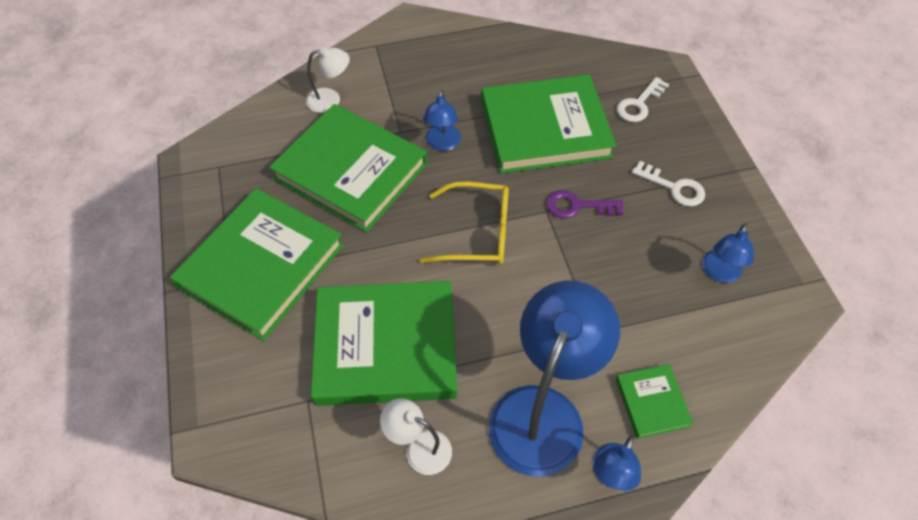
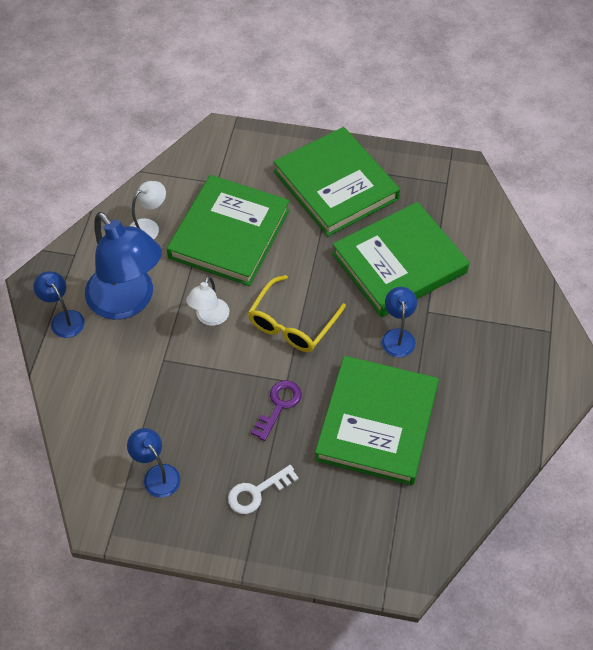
camera: 115 degrees right, 0 degrees up
(331, 100) = (489, 274): white lamp -> white lamp (209, 318)
(442, 144) = (398, 336): blue lamp -> blue lamp turned 60 degrees clockwise
(639, 104) = (369, 521): white key -> none
(652, 402) = (92, 367): green book -> none

